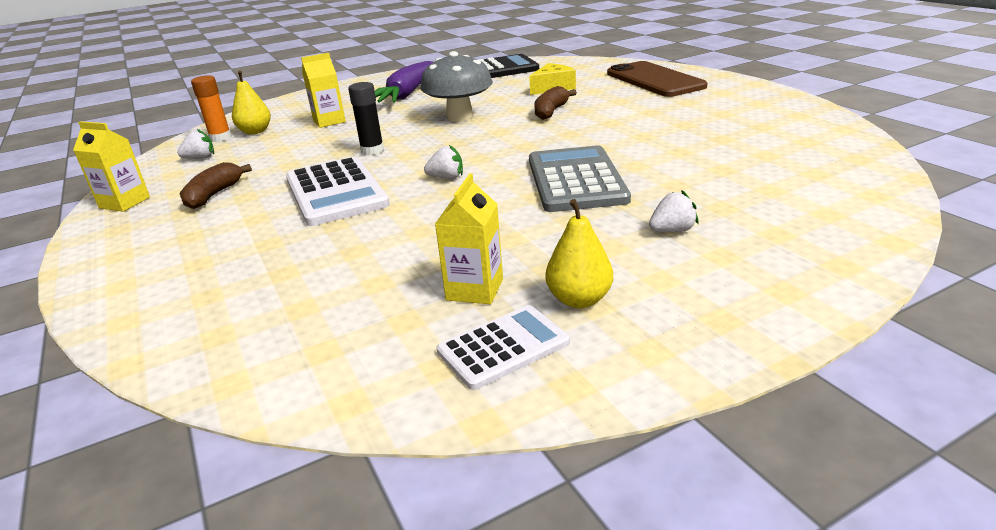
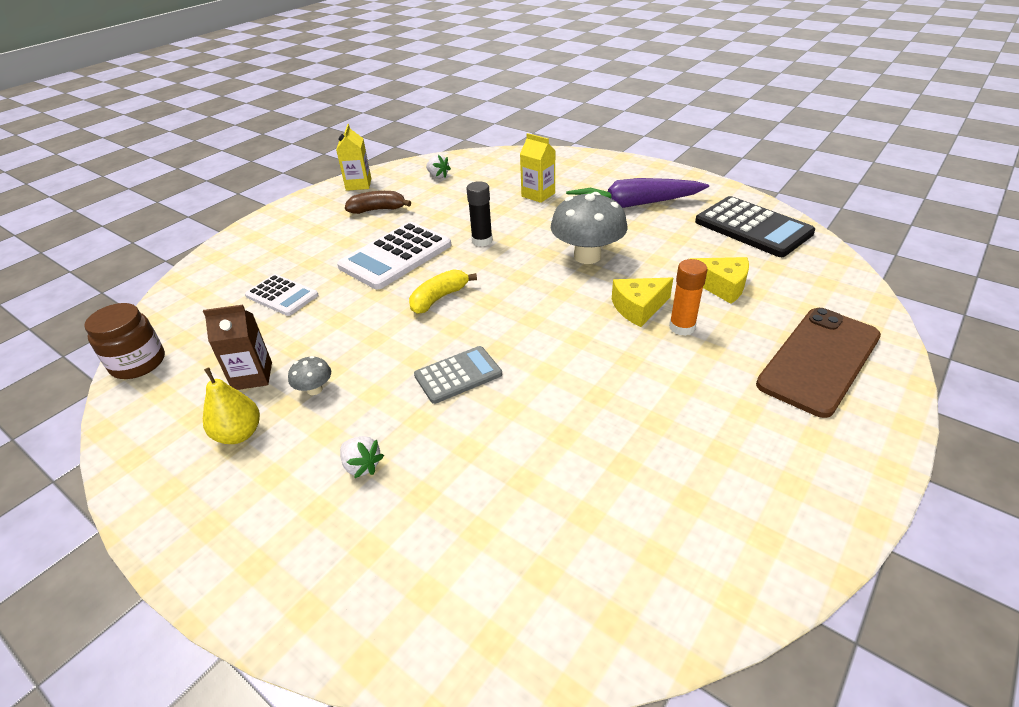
camera: 65 degrees right, 10 degrees up
(220, 138) = (479, 166): orange glue stick -> orange glue stick (682, 327)
(255, 132) = (498, 173): yellow pear -> none
(343, 393) = (138, 363): none -> brown jar
(446, 178) = (439, 298): white strawberry -> yellow banana
(475, 289) = (252, 376): yellow carton -> brown carton
(503, 347) = (179, 413): white calculator -> white calculator (282, 295)
(536, 250) = (314, 389): none -> grey mushroom
(551, 111) = (638, 308): brown banana -> yellow cheese
(576, 180) = (458, 375): grey calculator -> grey calculator, size x0.60

